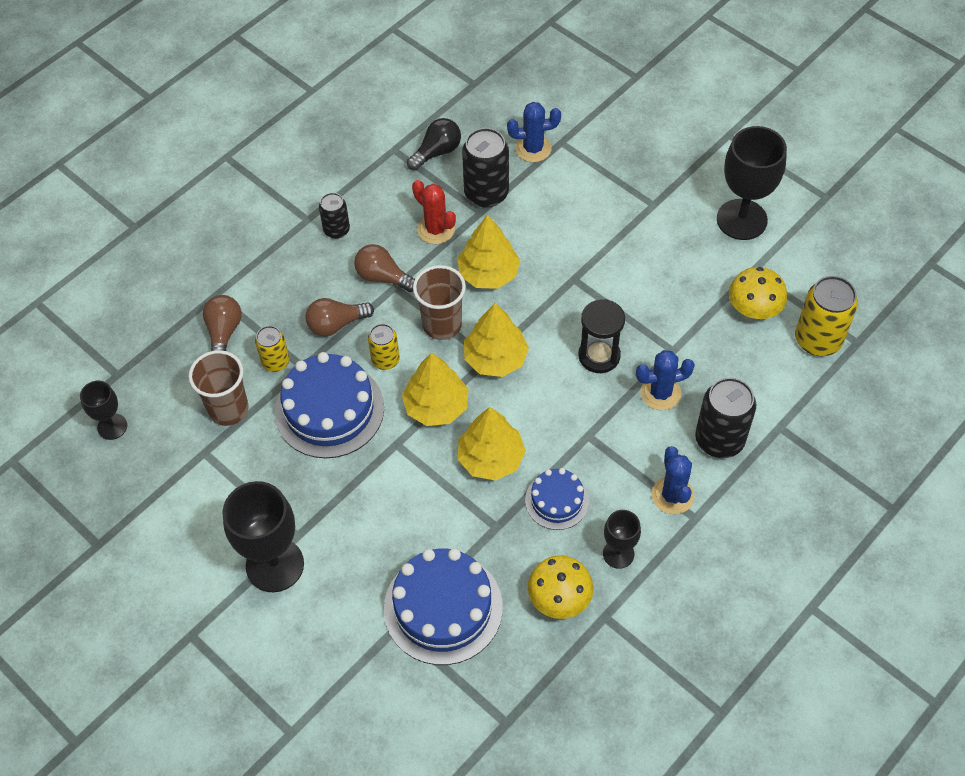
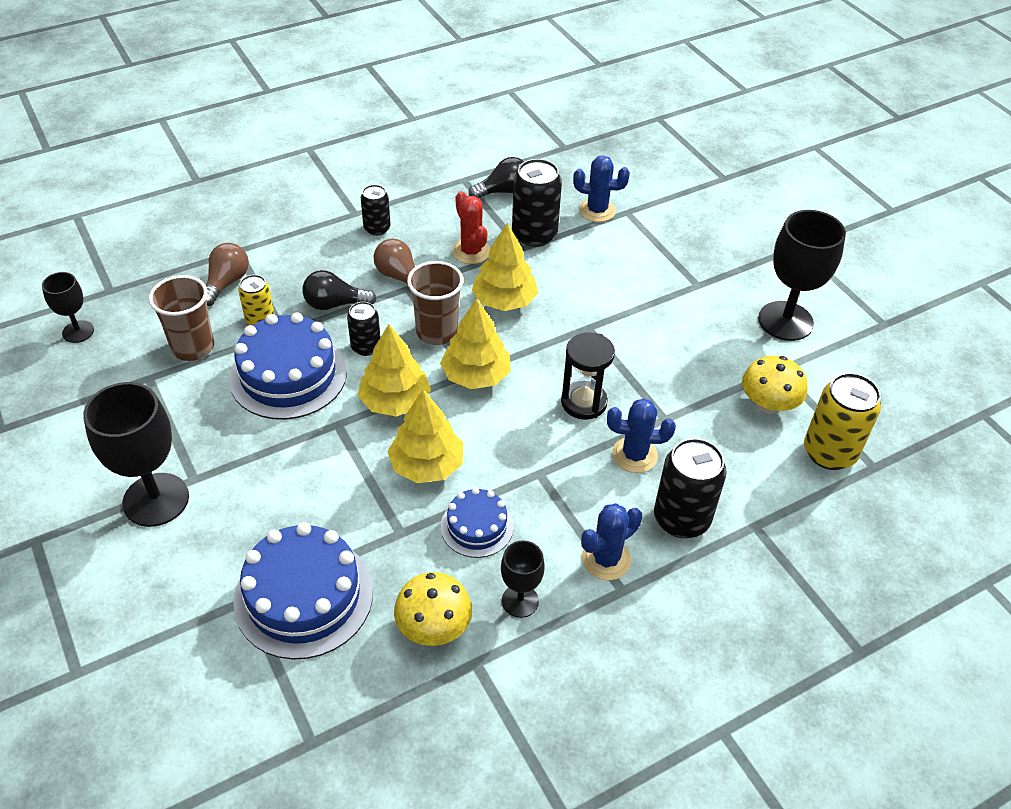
camera: 15 degrees right, 10 degrees down
(336, 324) = (335, 304): brown light bulb -> black light bulb
(385, 360) = (366, 347): yellow can -> black can
(672, 495) = (606, 559): blue cactus -> blue cactus turned 45 degrees clockwise

